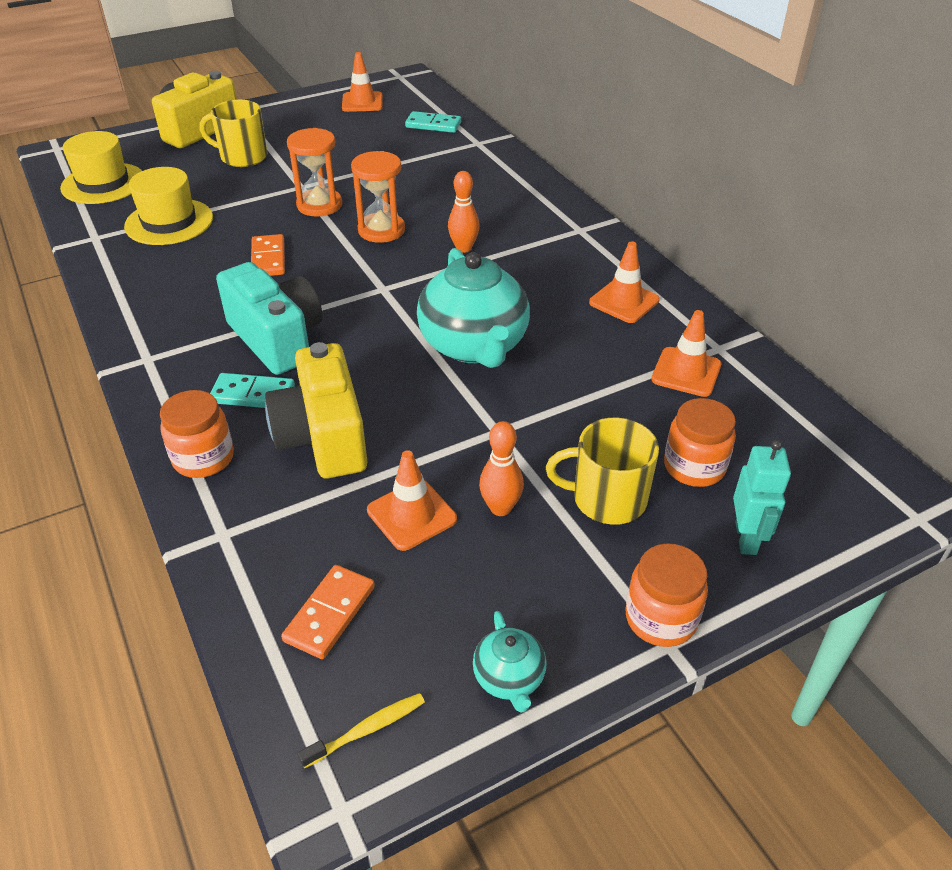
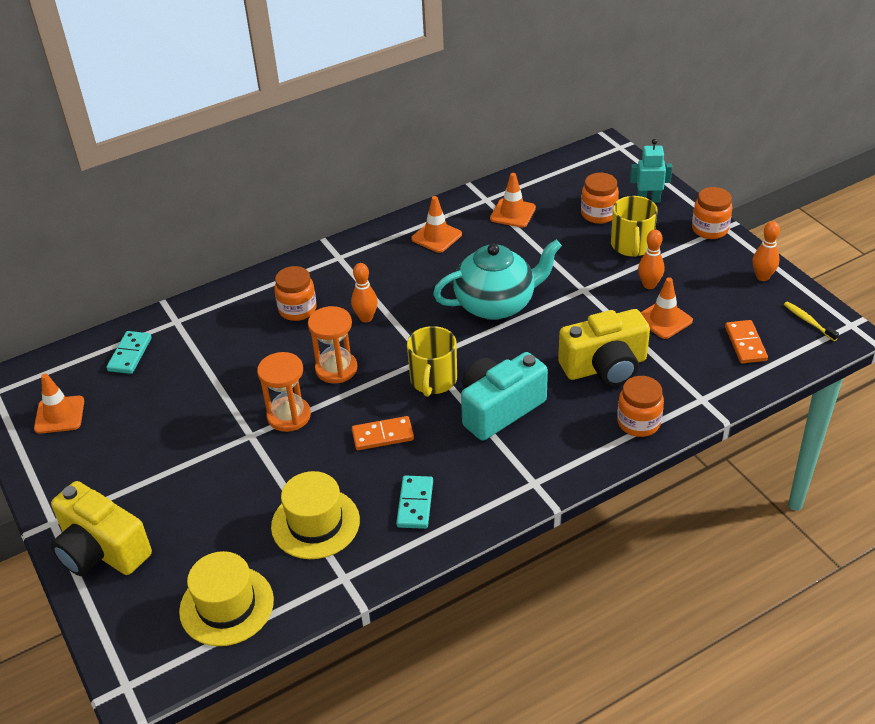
camera: 90 degrees left, 0 degrees up
(242, 157) = (178, 494): yellow mug -> yellow mug (433, 380)
(253, 394) = (567, 410): turquoise domino -> turquoise domino (415, 504)
(329, 613) = (745, 344): orange domino -> orange domino turned 60 degrees clockwise
(485, 206) = (297, 309): none -> orange jar
(509, 679) = (762, 277): turquoise teapot -> orange bowling pin

